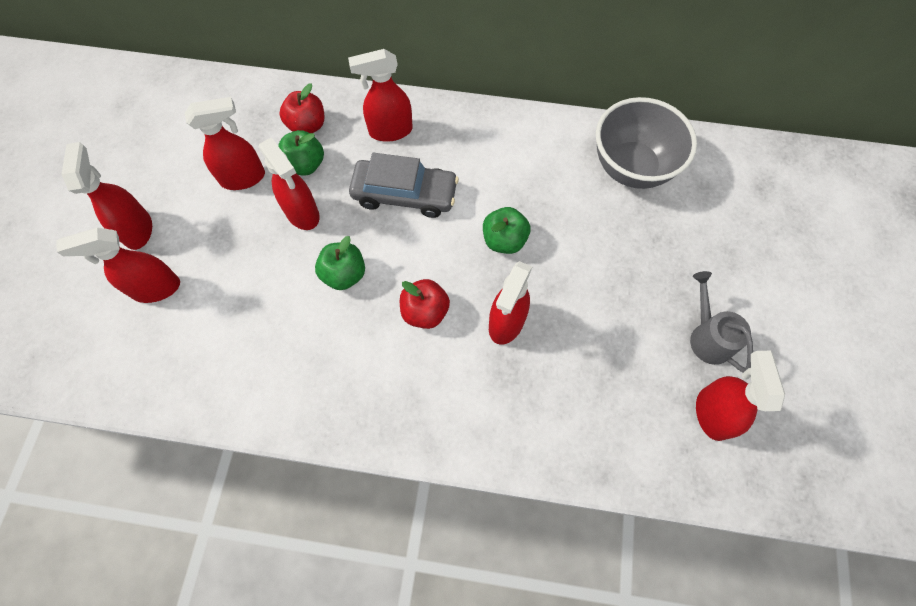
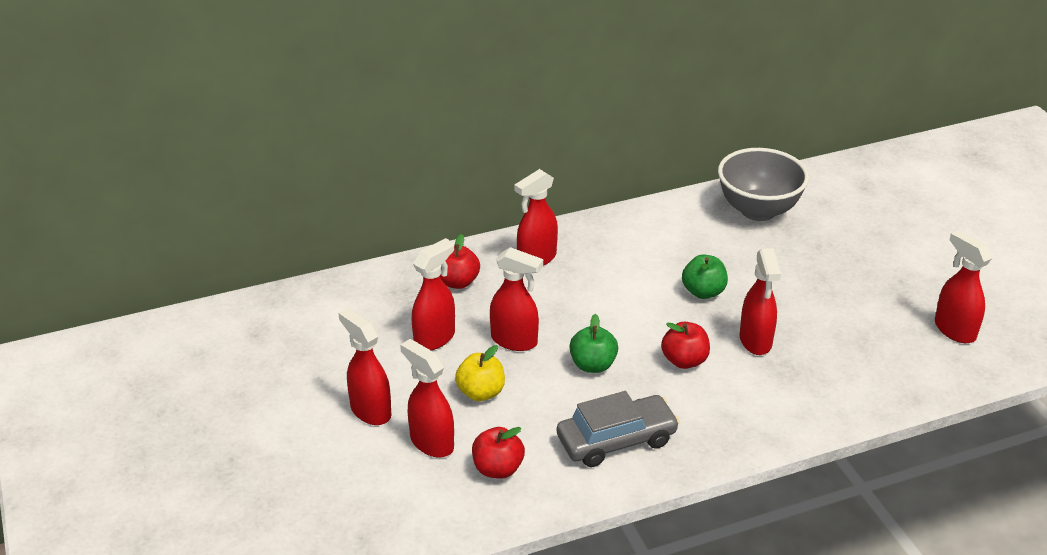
camera: 30 degrees left, 30 degrees down
(155, 288) = (431, 442): red spray bottle -> red spray bottle turned 90 degrees clockwise
(182, 346) = (498, 469): none -> red apple
(233, 256) = (481, 392): none -> yellow apple
(305, 165) = (483, 308): green apple -> none
(404, 194) = (592, 295): grey car -> grey car (616, 440)
(707, 336) = (909, 288): grey watering can -> none

